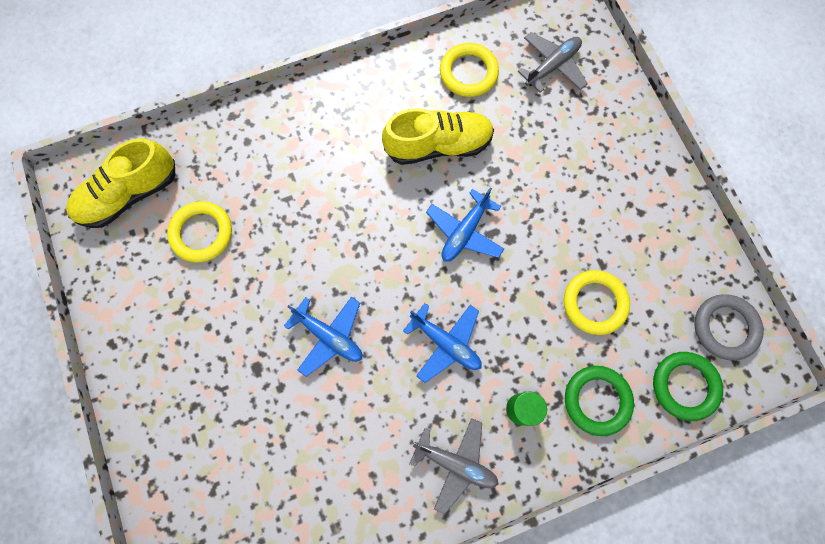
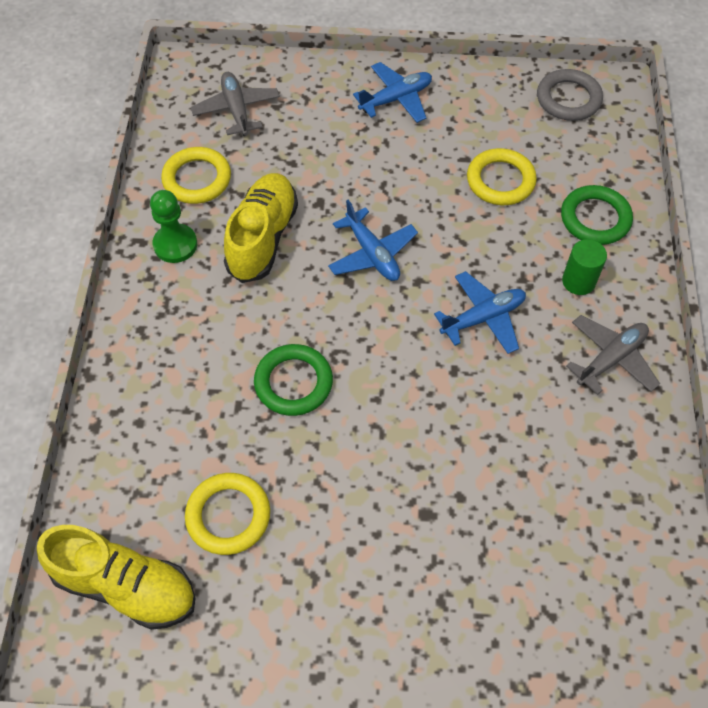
camera: 65 degrees left, 15 degrees down
(129, 194) = (126, 586): yellow shoe -> yellow shoe turned 60 degrees counterclockwise
(329, 336) = (424, 424): blue plane -> blue plane (396, 99)
(401, 89) = (175, 245): none -> green pawn
(684, 386) = (609, 149): green ring -> green ring (293, 382)

